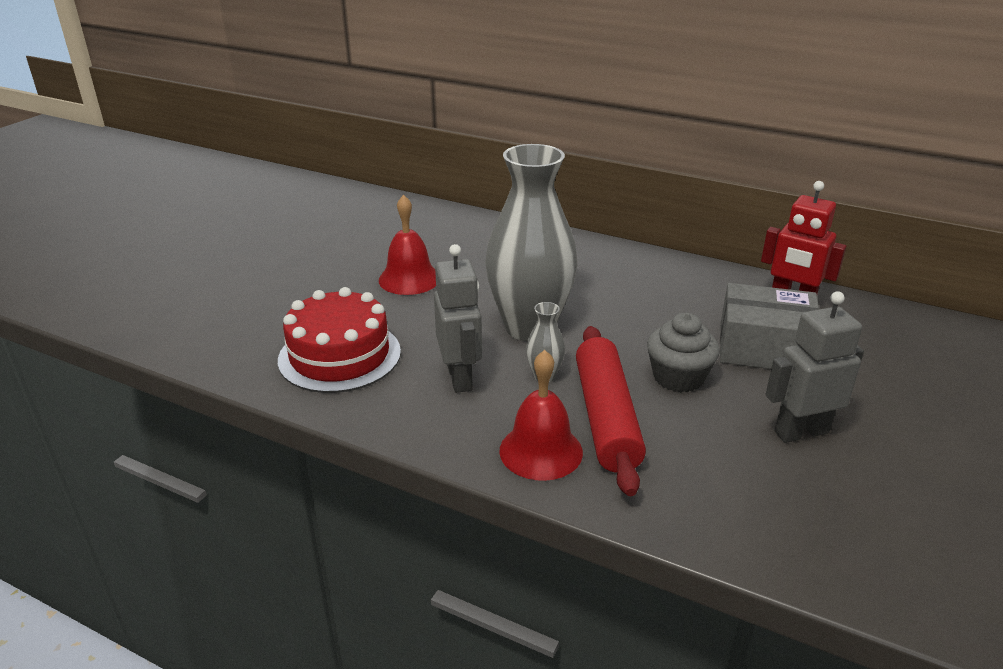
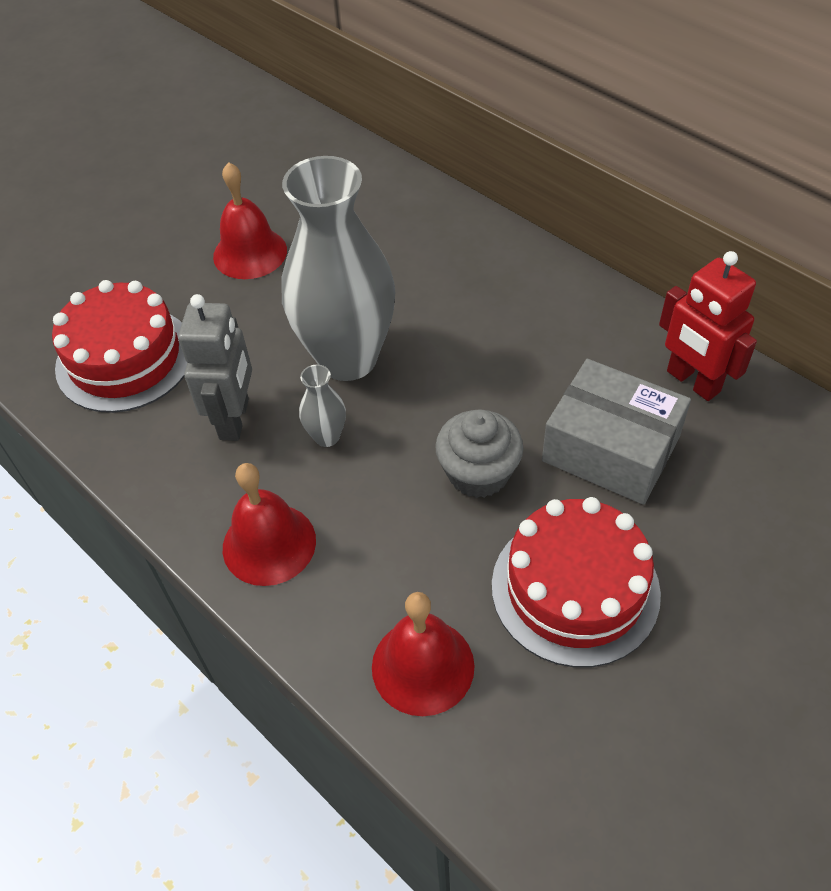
camera: 20 degrees right, 20 degrees up
(605, 417) = (363, 513): red rolling pin -> none
(722, 504) = (423, 666): none -> red bell
(800, 432) = (575, 589): grey robot -> red cake

